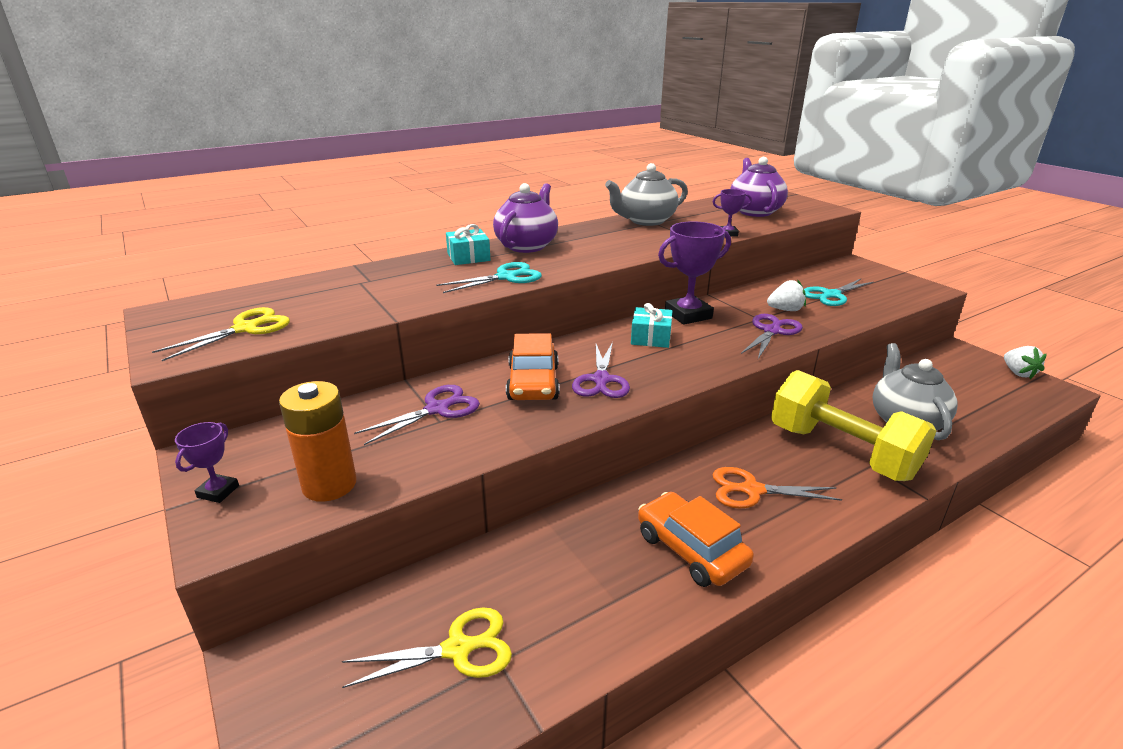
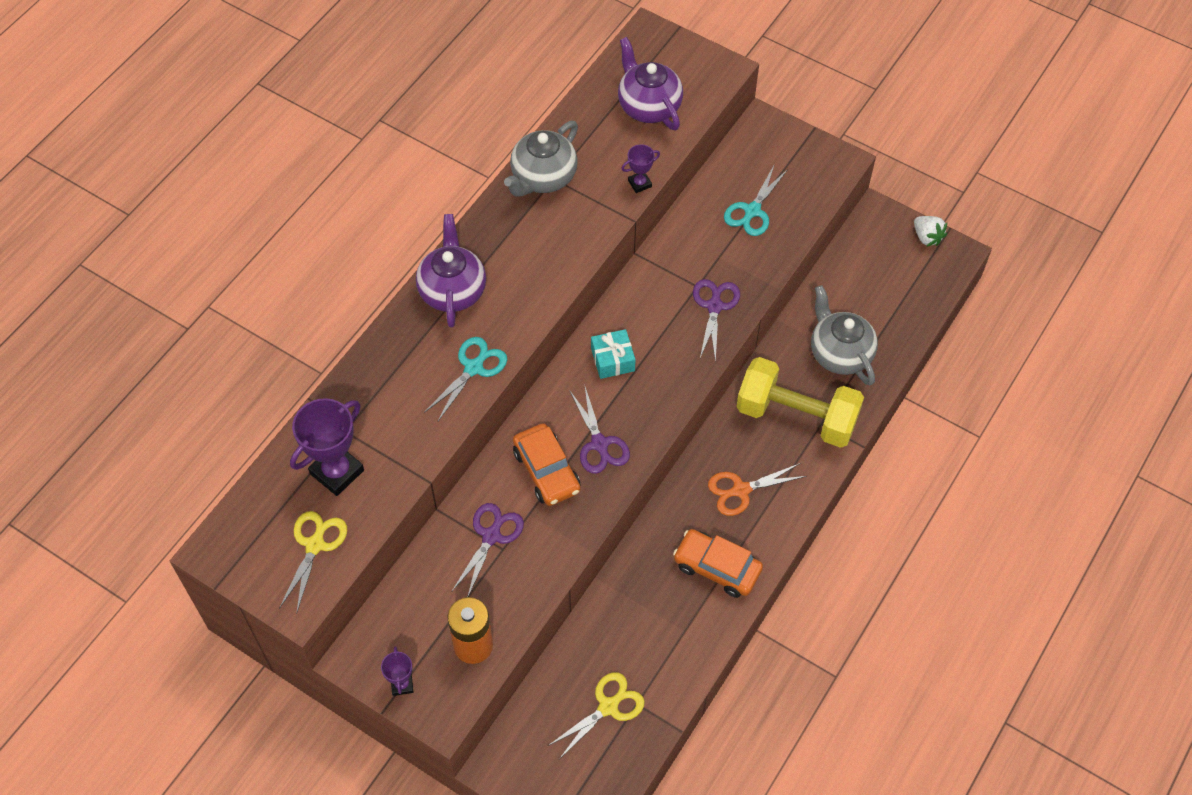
camera: 25 degrees left, 30 degrees up
(468, 257) = (410, 339): turquoise gift -> none
(688, 315) = (631, 304): purple trophy -> purple trophy (337, 472)
(785, 310) = (716, 259): white strawberry -> none

